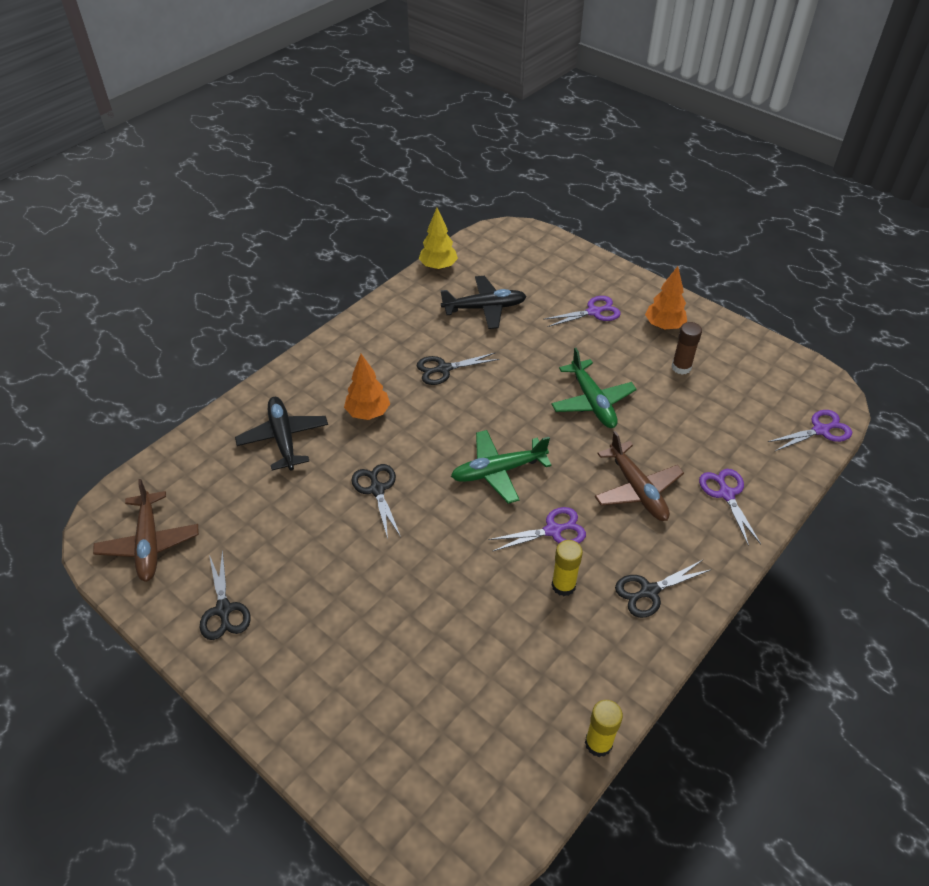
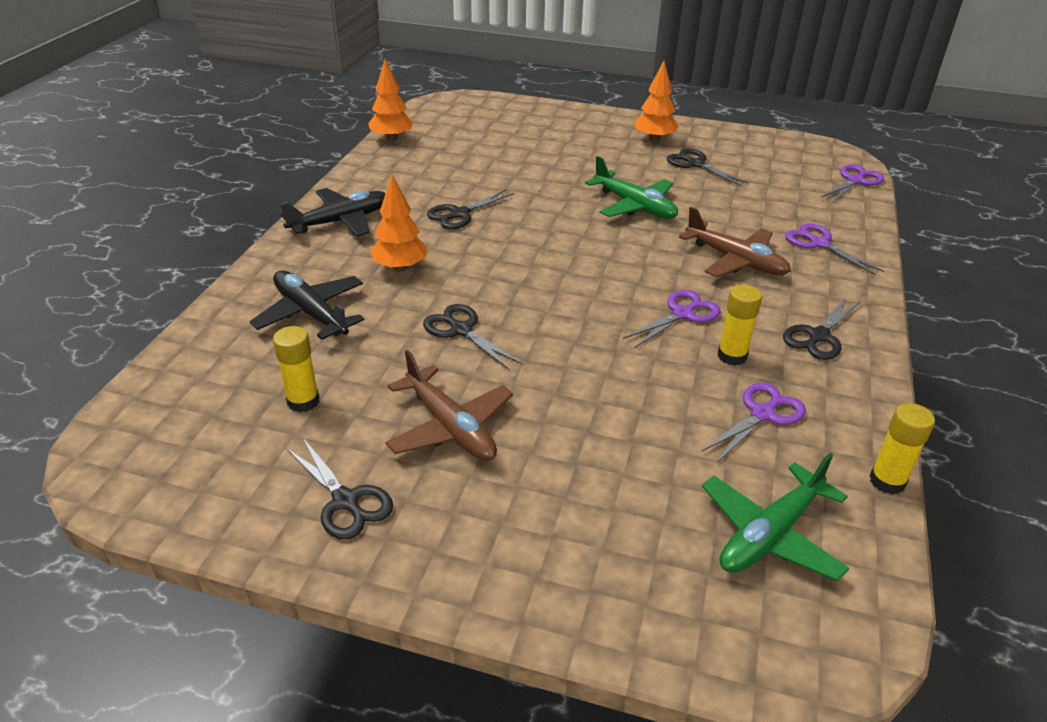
camera: 25 degrees left, 10 degrees down
(149, 543) = (190, 463): brown plane -> brown plane (450, 427)
(239, 517) = (303, 401): none -> yellow glue stick
(438, 267) = (392, 138): yellow tree -> orange tree
(484, 308) = (466, 160): black plane -> black plane (341, 221)
(498, 471) = (585, 281): green plane -> green plane (770, 534)
(593, 312) = (579, 142): purple scissors -> purple scissors (762, 414)
(681, 367) = (696, 164): brown glue stick -> black scissors

